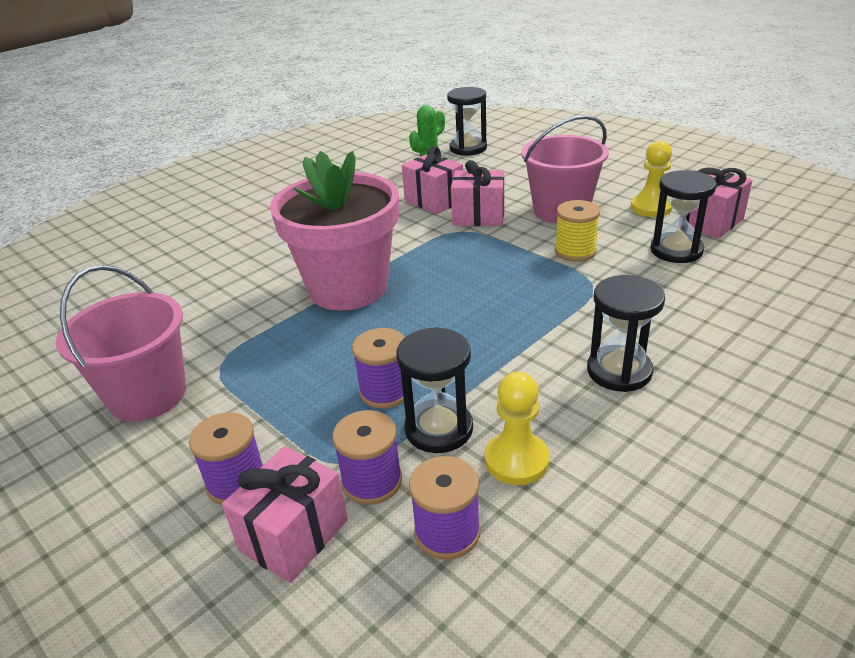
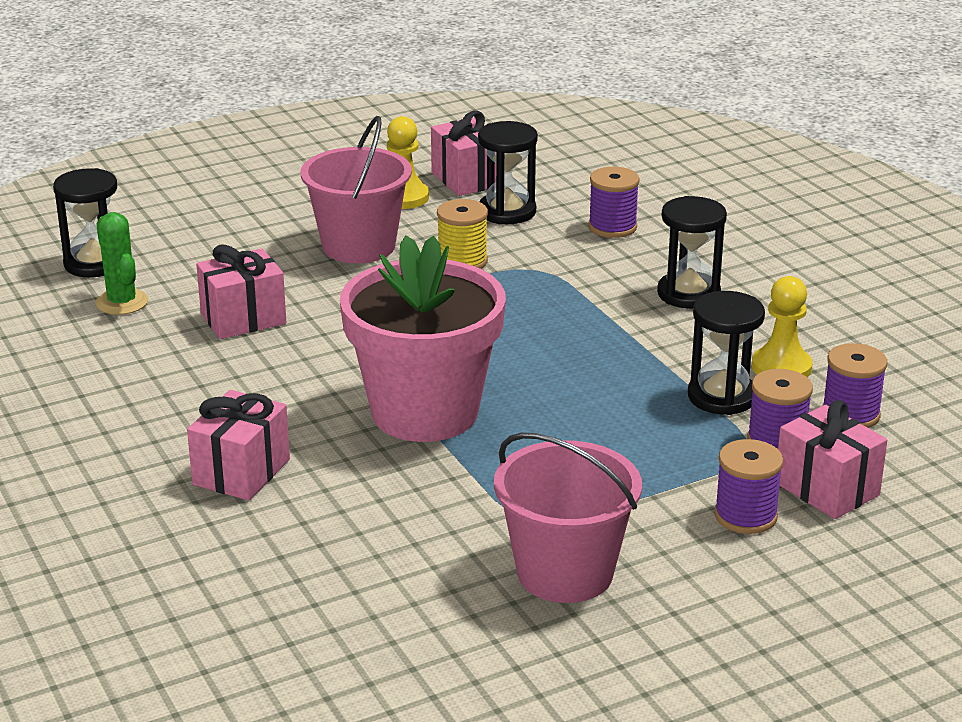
camera: 75 degrees left, 5 degrees down
(385, 391) = (649, 416): purple spool -> purple spool (612, 227)
(478, 216) = (321, 298): pink gift -> pink gift (241, 472)

